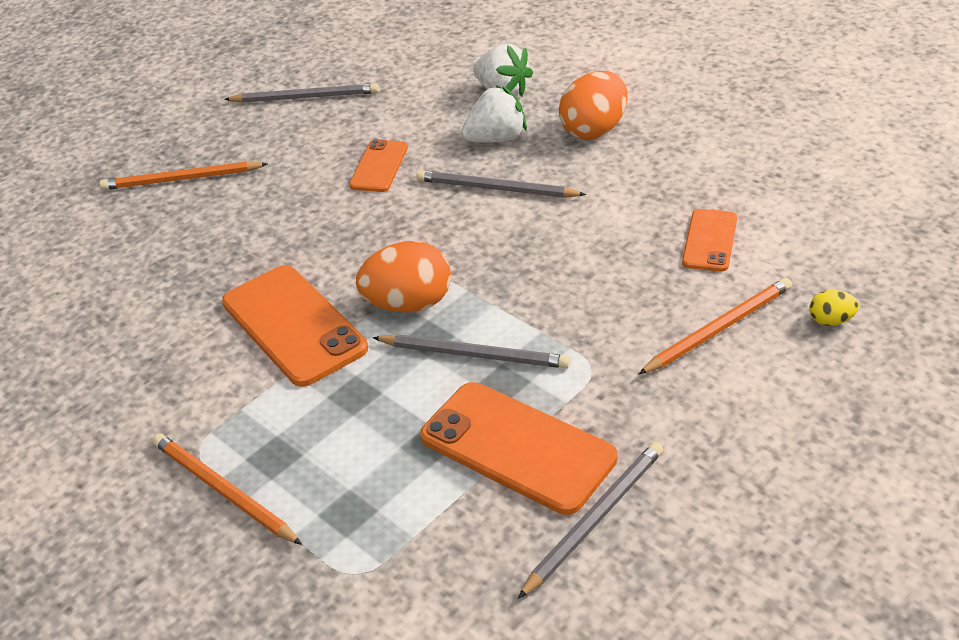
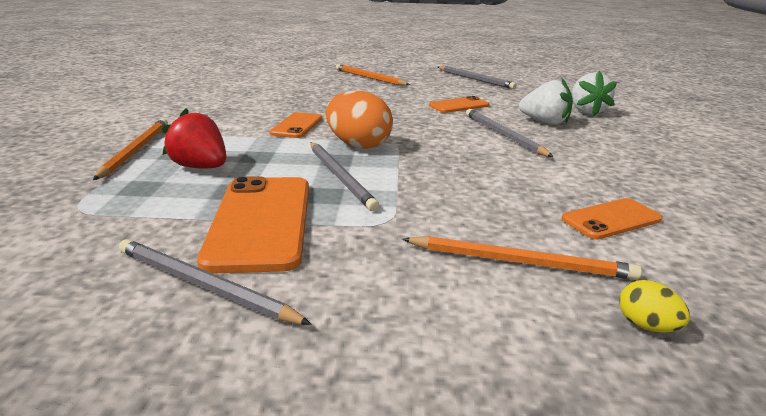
camera: 45 degrees right, 15 degrees down
(293, 325) = (297, 126): orange phone -> orange phone, size x0.56
(340, 449) = (201, 167): none -> red strawberry
(594, 130) = (619, 143): orange egg -> none
(595, 519) = (203, 285): grey pencil -> grey pencil turned 150 degrees counterclockwise

